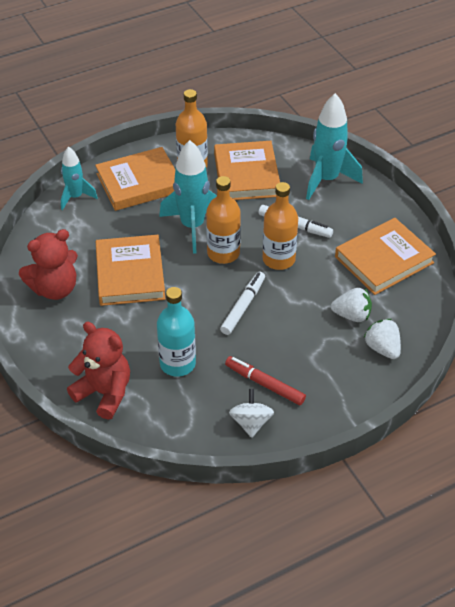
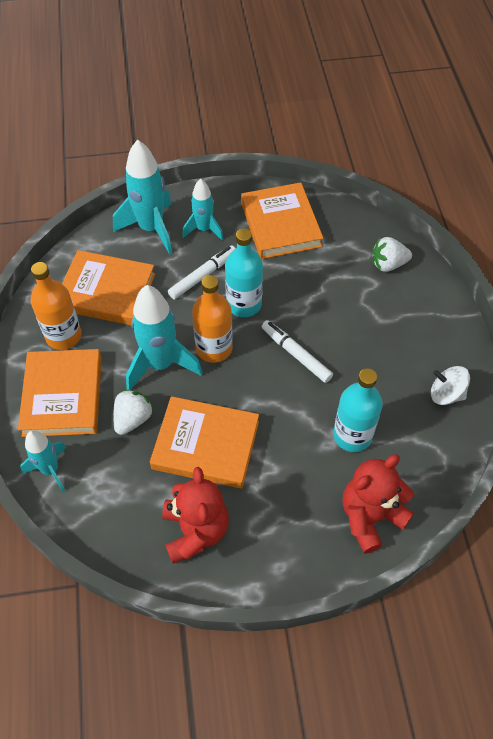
camera: 70 degrees left, 10 degrees up
(264, 384) = (402, 368): red marker -> none
(278, 259) = (244, 304): orange bottle -> turquoise bottle
(346, 212) = (204, 229): none -> turquoise rocket
(352, 315) = (340, 272): white strawberry -> white strawberry (133, 419)

